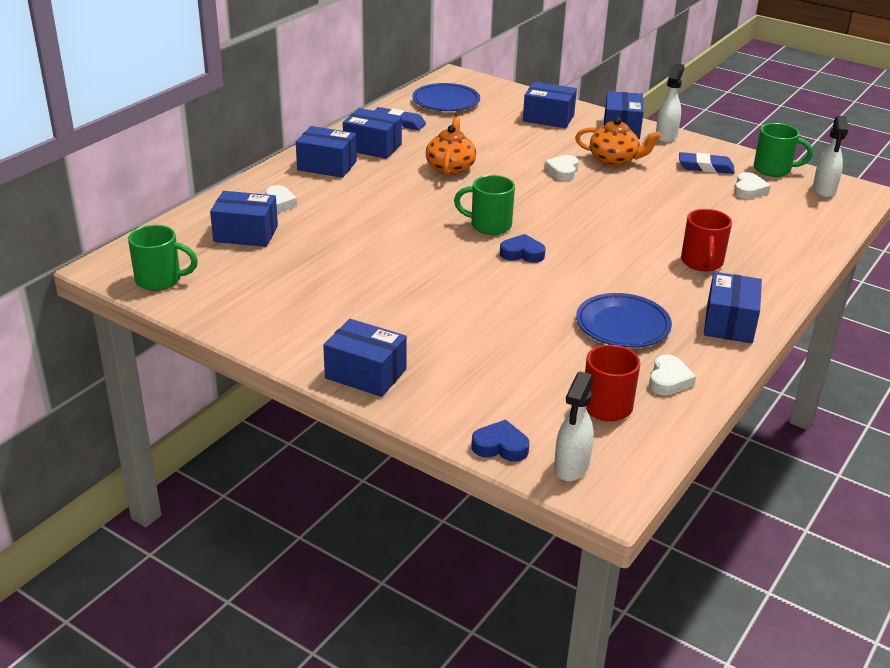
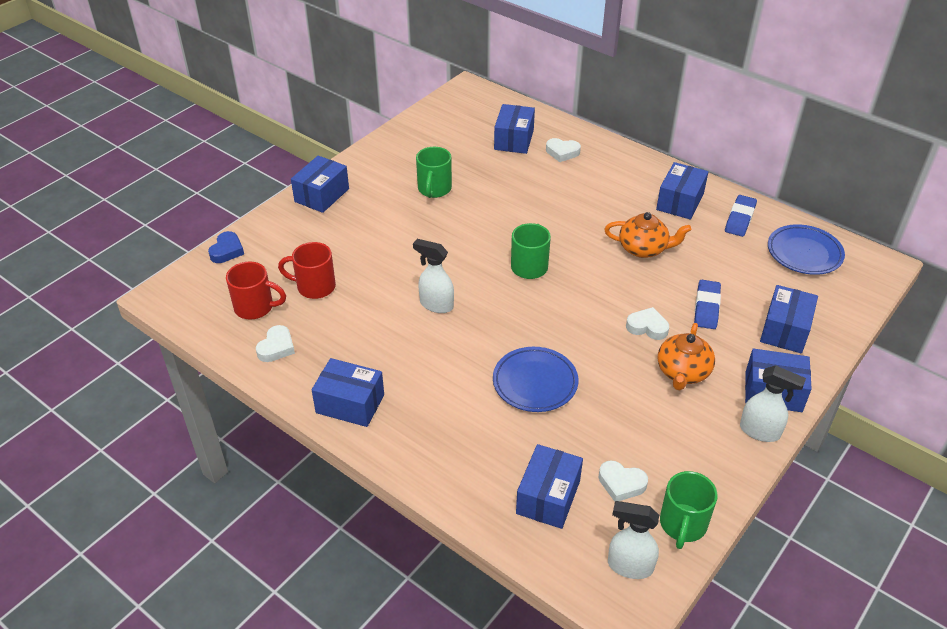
camera: 95 degrees right, 10 degrees up
(160, 280) = (449, 109): green mug -> green mug (434, 189)
(327, 166) = (635, 176): blue box -> blue box (548, 497)
(522, 253) = (479, 283): blue heart -> none
(571, 467) = (195, 281): white spray bottle -> white spray bottle (436, 305)
(622, 325) = (357, 331): blue plate -> blue plate (535, 383)
(669, 380) = (276, 347): white heart -> white heart turned 90 degrees counterclockwise
(702, 262) = (457, 405): red mug -> red mug (314, 287)
(705, 167) = (677, 454): blue eraser -> blue eraser (706, 307)

